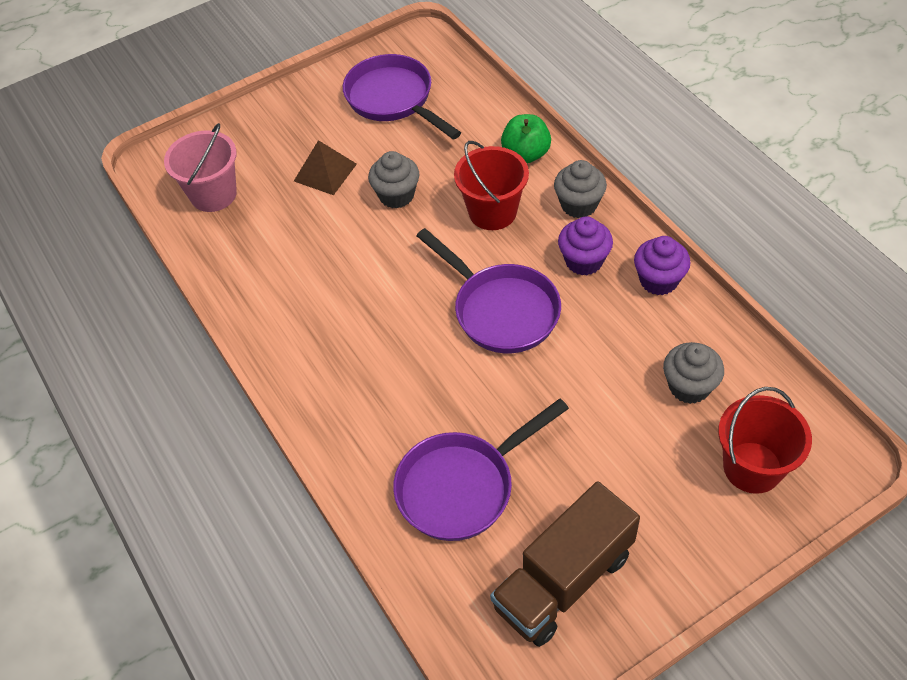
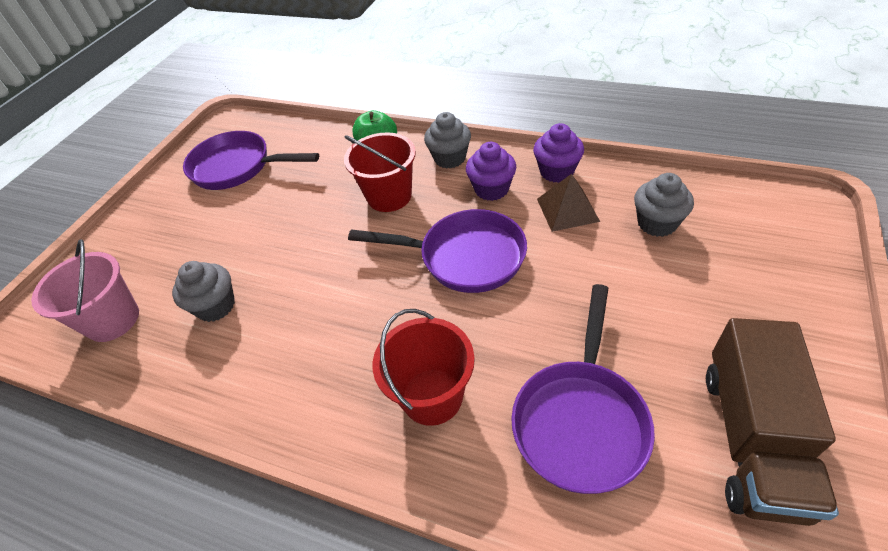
camera: 35 degrees left, 5 degrees down
(325, 172) = (217, 244): brown pyramid -> brown pyramid (567, 210)
(396, 195) = (297, 227): grey cupcake -> grey cupcake (216, 306)
(752, 467) = (762, 247): red bucket -> red bucket (432, 396)

